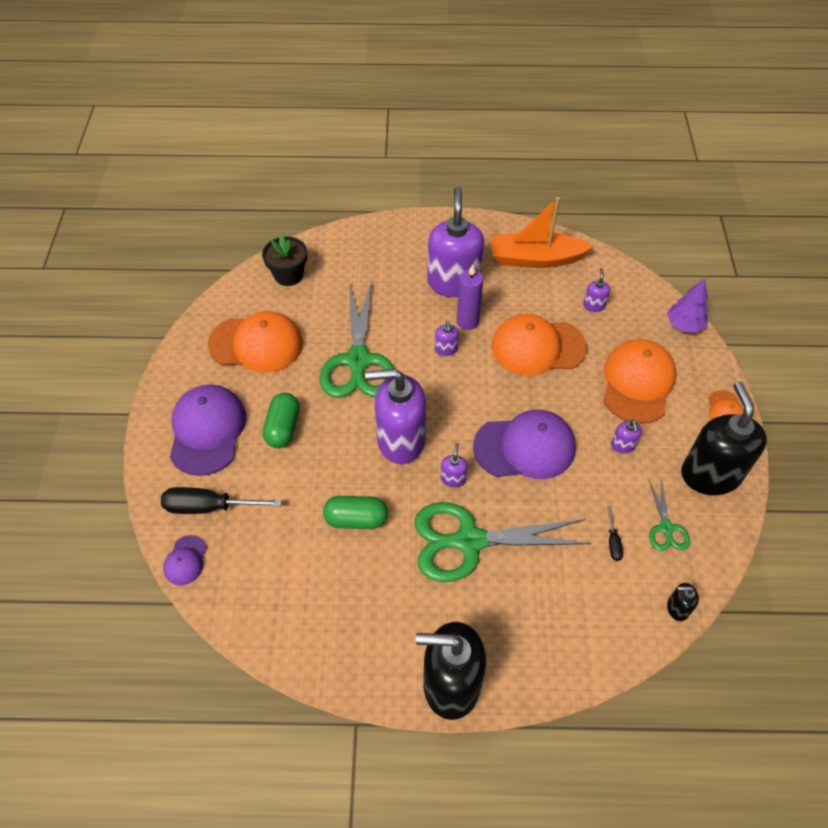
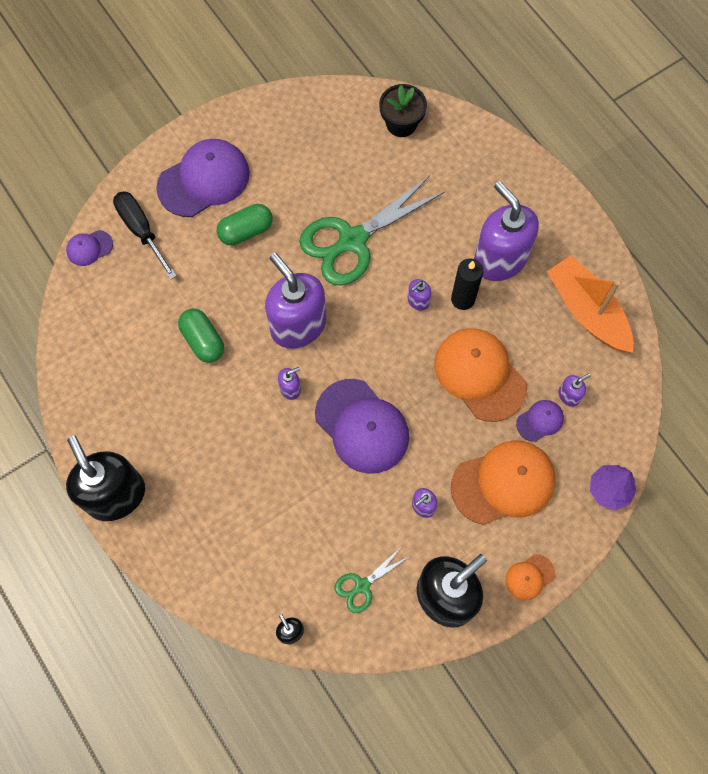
camera: 55 degrees right, 15 degrees up
(256, 344) = (310, 153): orange cap -> none
(453, 282) = (500, 259): purple soap dispenser -> purple soap dispenser turned 90 degrees counterclockwise
(467, 322) = (463, 299): purple candle -> black candle
(469, 541) = (242, 436): green scissors -> none
(602, 333) = (540, 421): none -> purple cap
(613, 542) = (318, 548): black screwdriver -> none

